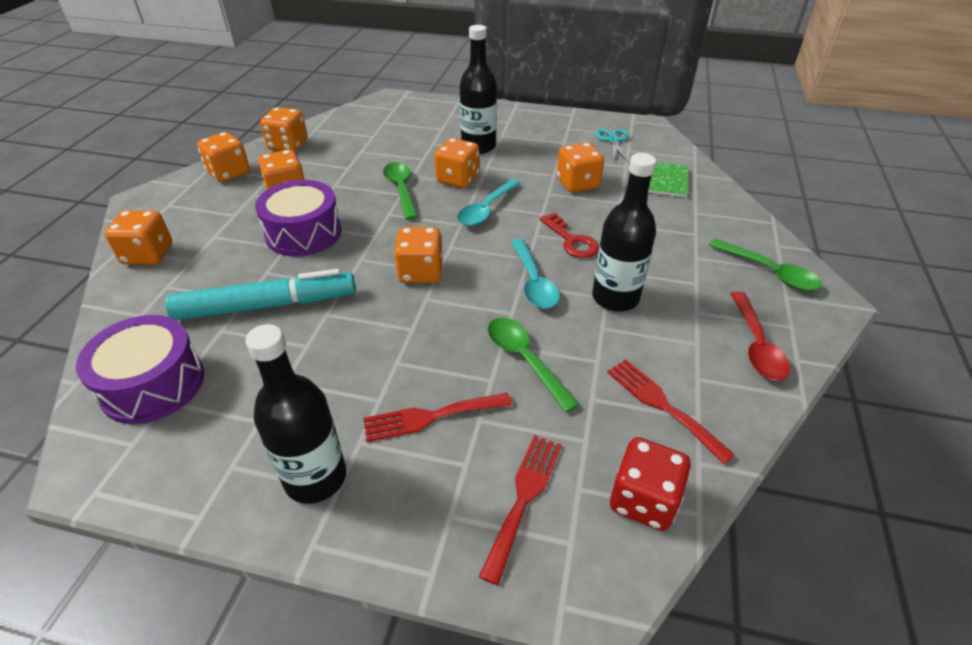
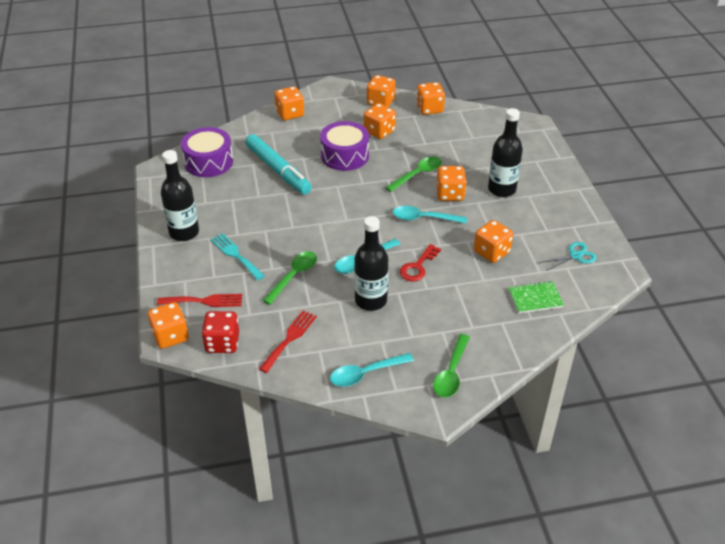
camera: 65 degrees right, 0 degrees up
(420, 272) = (340, 213): orange dice -> orange dice (170, 336)
(431, 417) = (236, 255): red fork -> turquoise fork
(756, 345) = (365, 374): red spoon -> turquoise spoon

